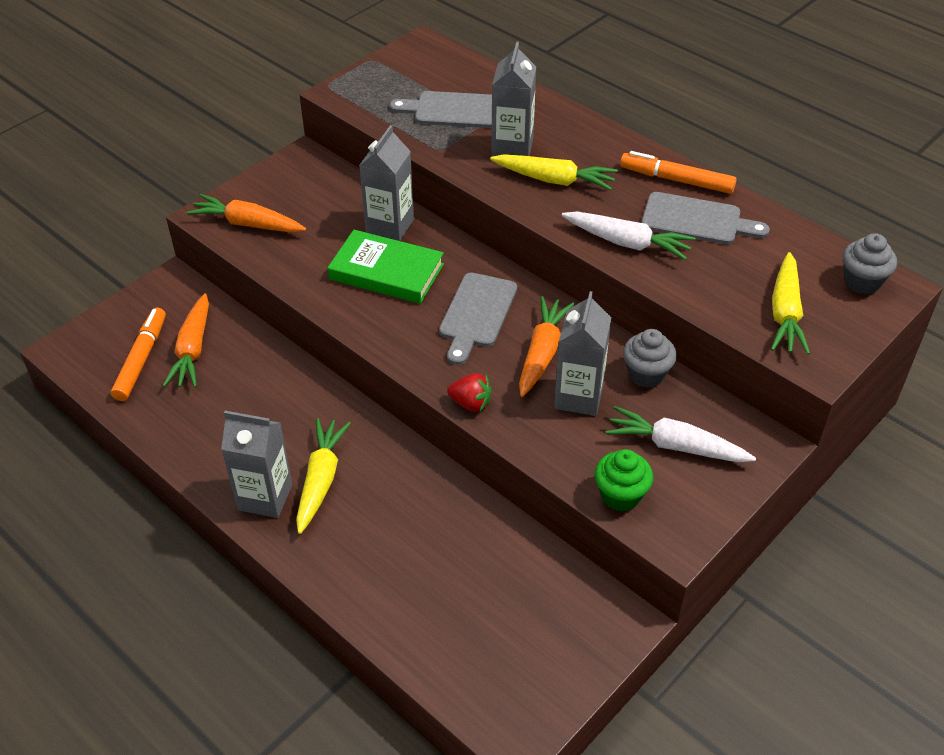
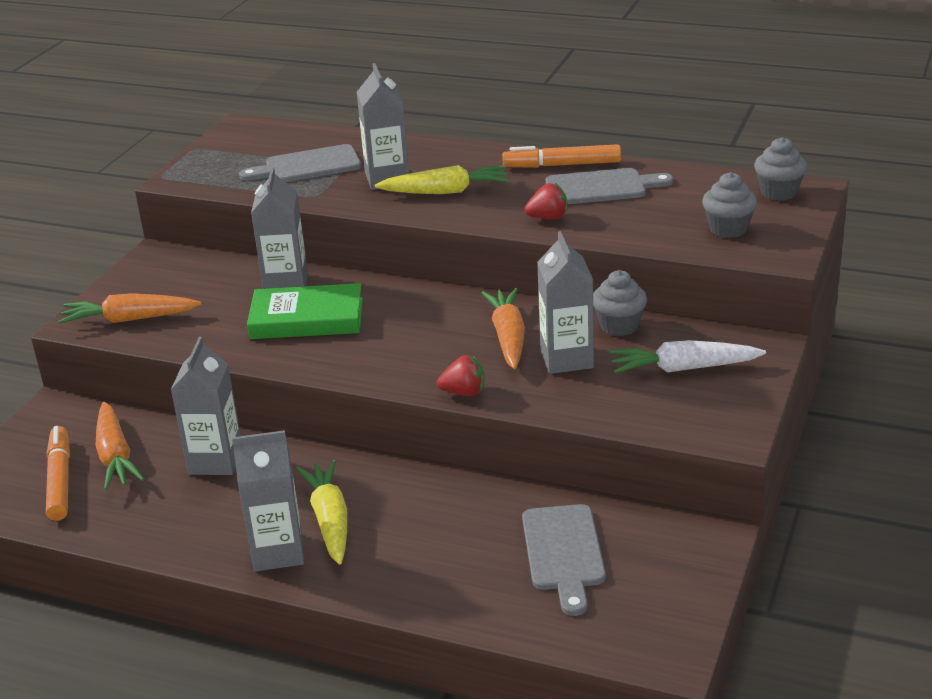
camera: 20 degrees left, 15 degrees down
(264, 383) = (215, 461): none -> grey carton
(476, 314) = (422, 326): grey cutting board -> grey cutting board (563, 553)
(620, 495) = (658, 418): green cupcake -> none
(627, 243) = (548, 218): white carrot -> red strawberry
(785, 313) = (728, 229): yellow carrot -> grey cupcake

